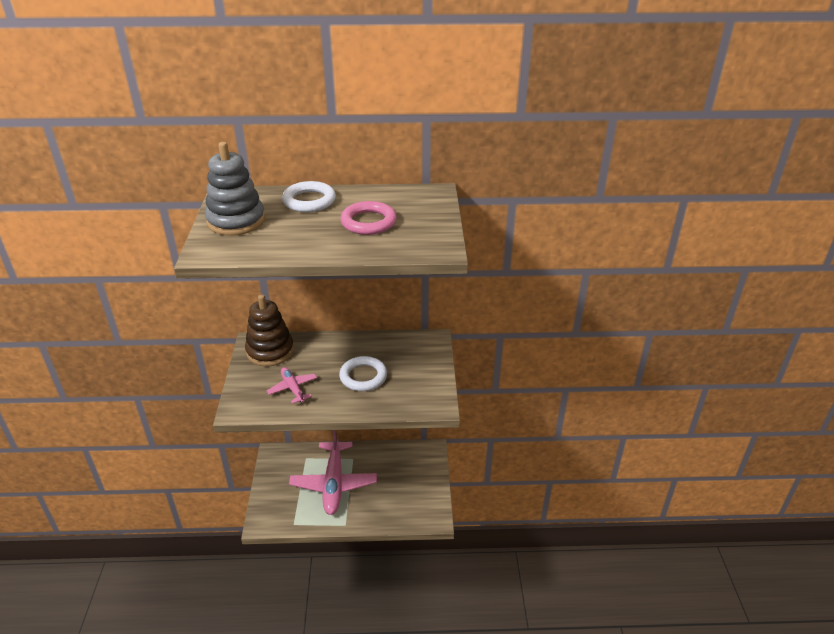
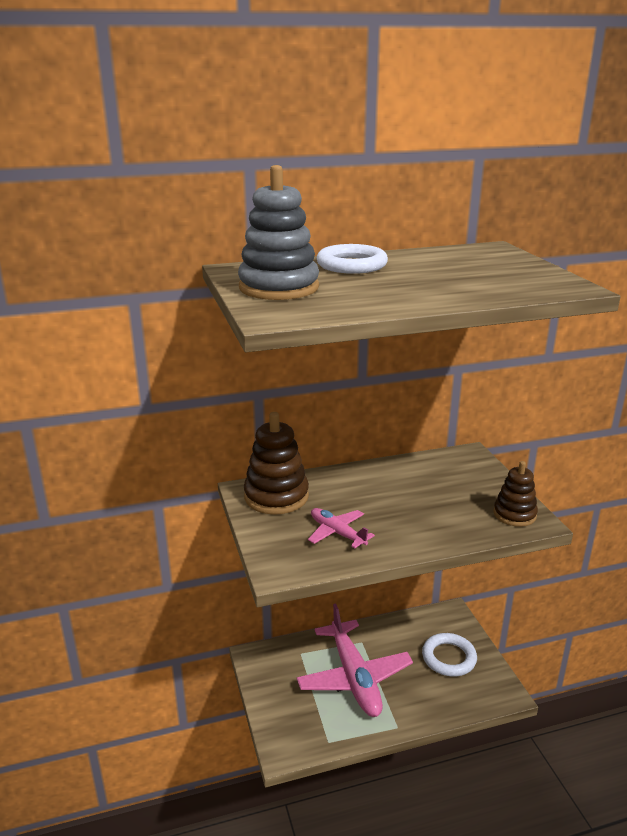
camera: 15 degrees left, 10 degrees down
(363, 376) = (418, 505): white ring -> white ring (449, 658)
(368, 222) = (451, 274): pink ring -> none
(427, 397) = (514, 514): none -> brown stacking toy

